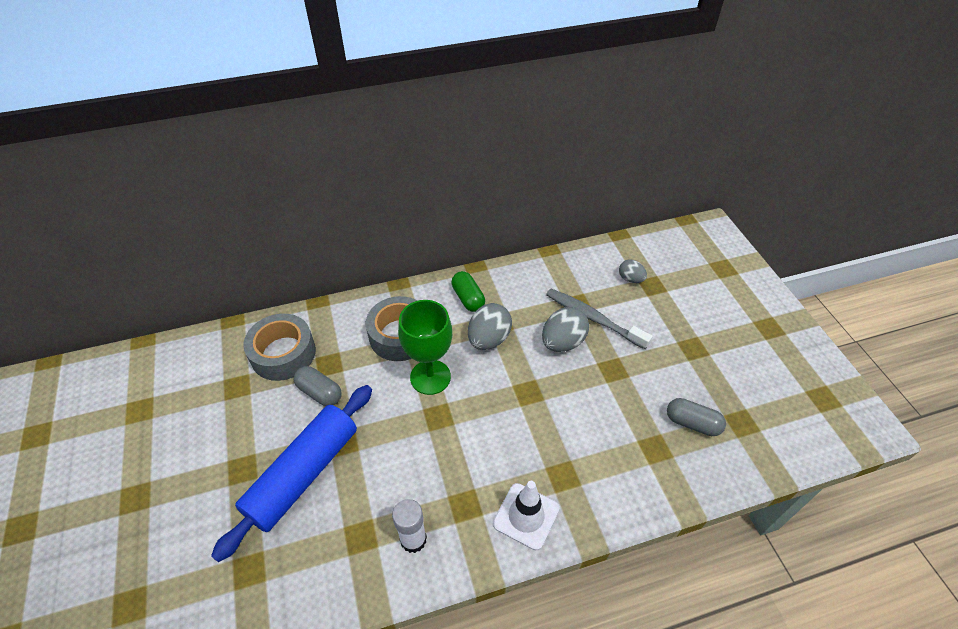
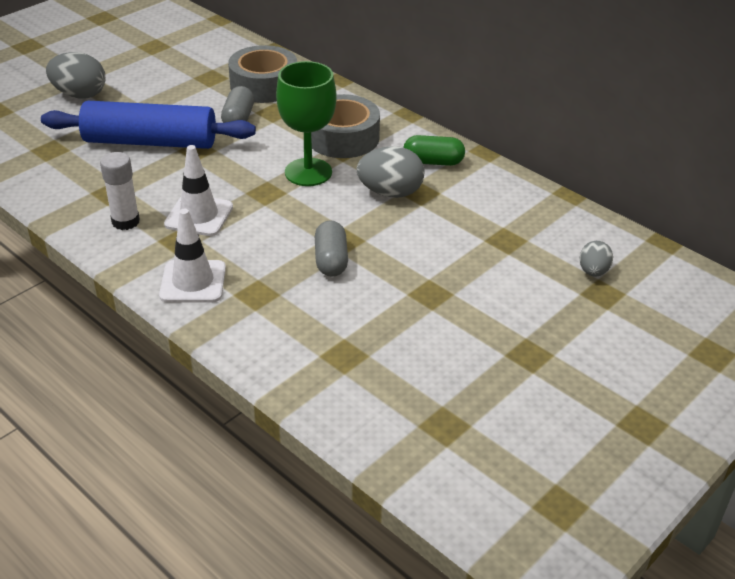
camera: 60 degrees right, 10 degrees down
(440, 477) = (199, 216): none -> white traffic cone
(468, 298) = (433, 162): green capsule -> green capsule turned 60 degrees clockwise
(562, 342) = (435, 244): grey egg -> grey egg (80, 95)
(593, 318) = (494, 258): grey toothbrush -> none
(692, 423) = (406, 379): grey capsule -> grey capsule (331, 260)

